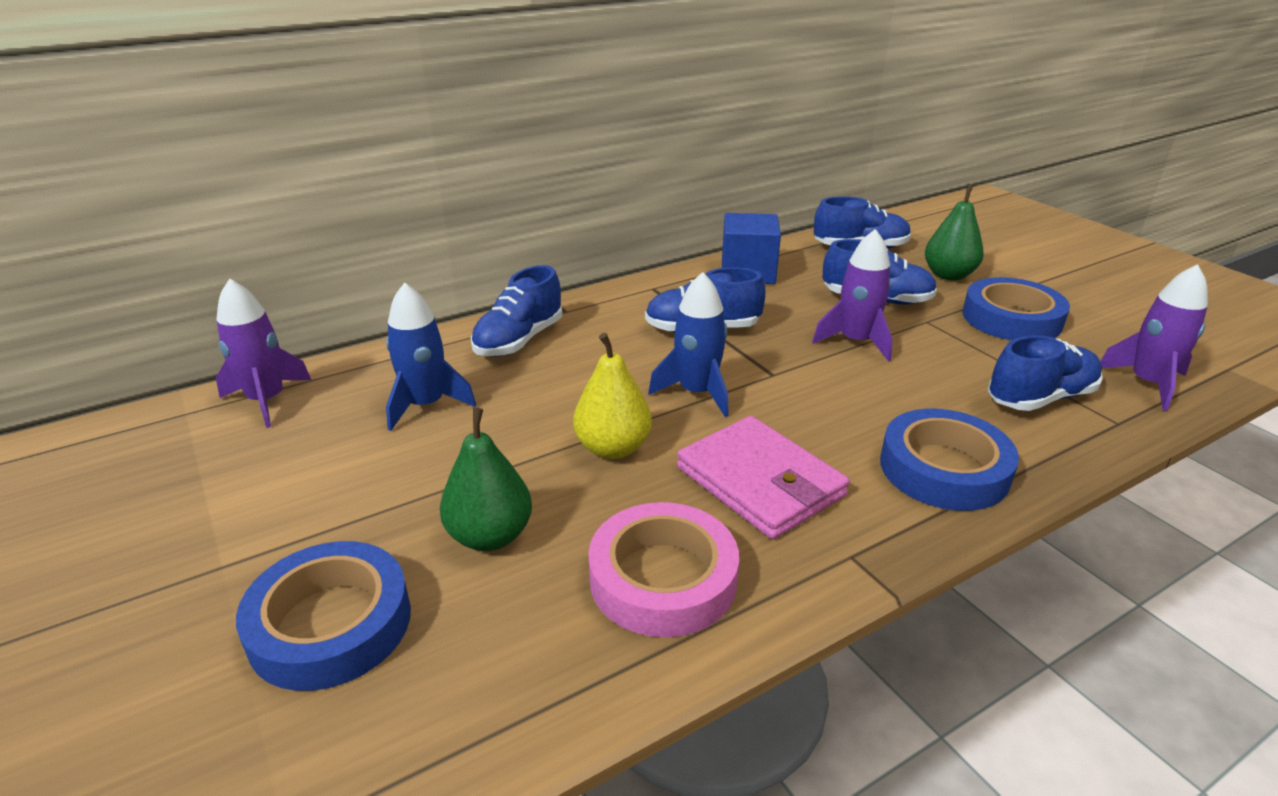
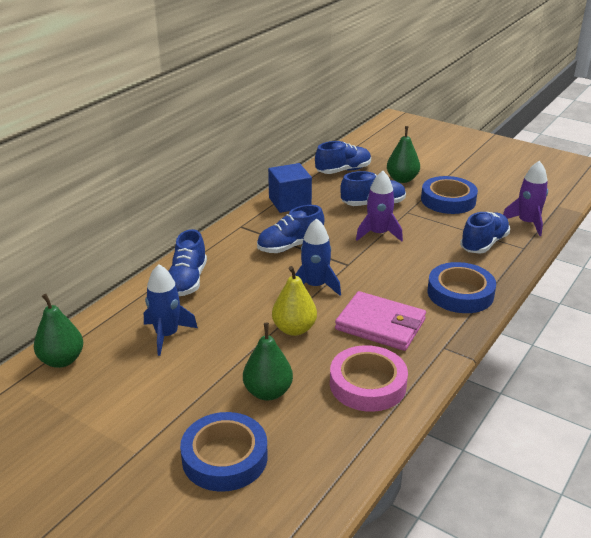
camera: 25 degrees left, 0 degrees up
(267, 400) = (62, 360): purple rocket -> green pear

